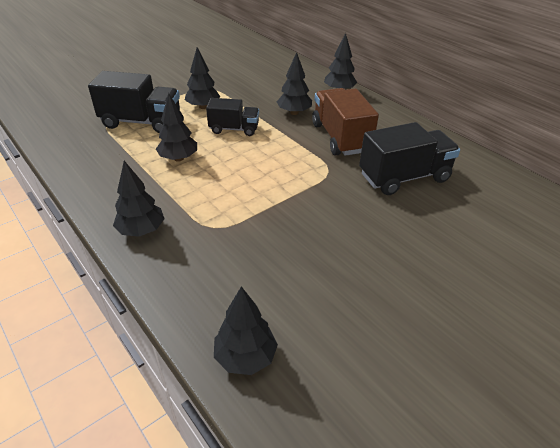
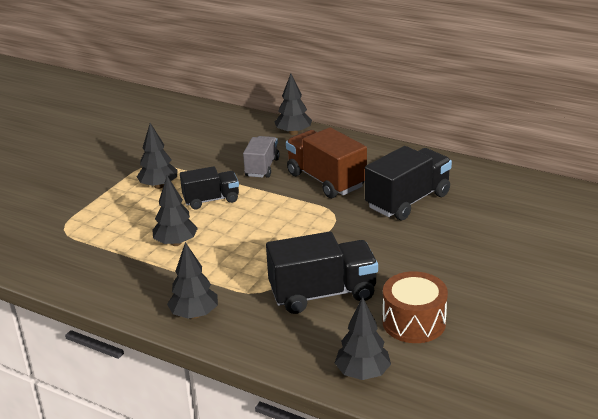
camera: 20 degrees left, 10 degrees down
(141, 122) = (102, 219): black truck -> black truck (323, 293)
(294, 112) = (262, 167): black tree -> grey truck
(335, 313) = (414, 322): none -> brown drum

